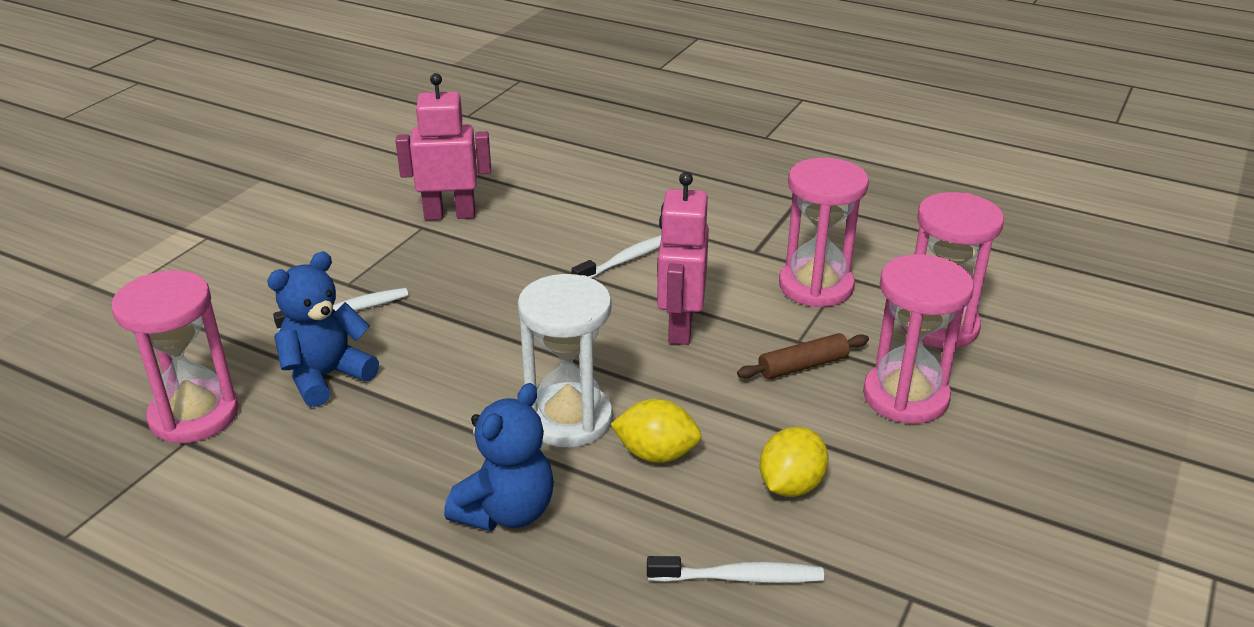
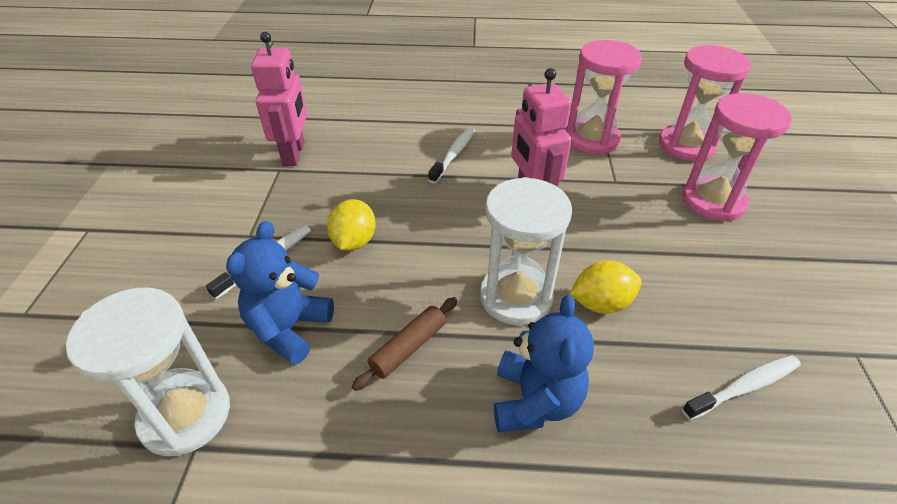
camera: 25 degrees left, 10 degrees up
(194, 415) = (185, 415): pink hourglass -> white hourglass
(450, 214) = (294, 154): pink robot -> pink robot turned 120 degrees clockwise
(790, 485) = (707, 294): yellow lemon -> yellow lemon (354, 241)
(803, 366) = (634, 199): brown rolling pin -> brown rolling pin (409, 348)

